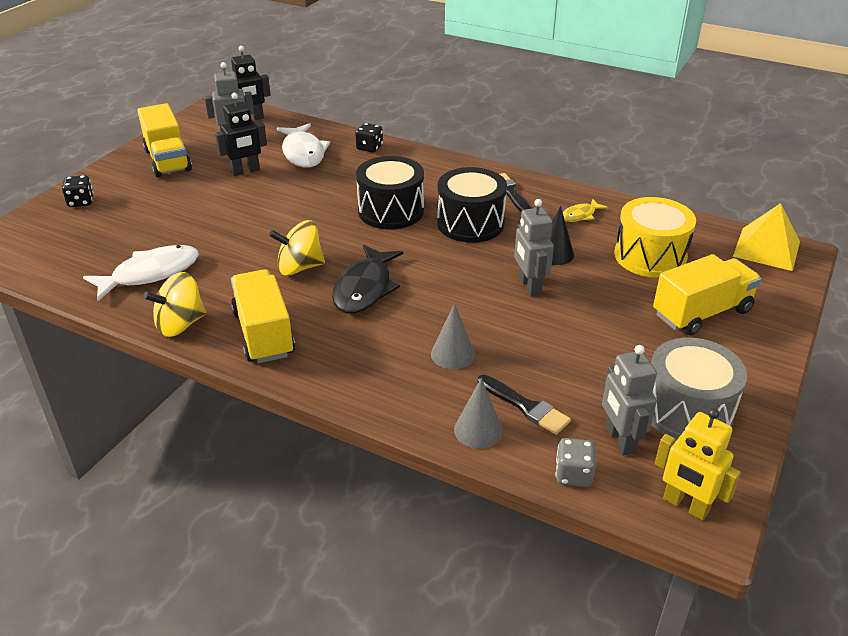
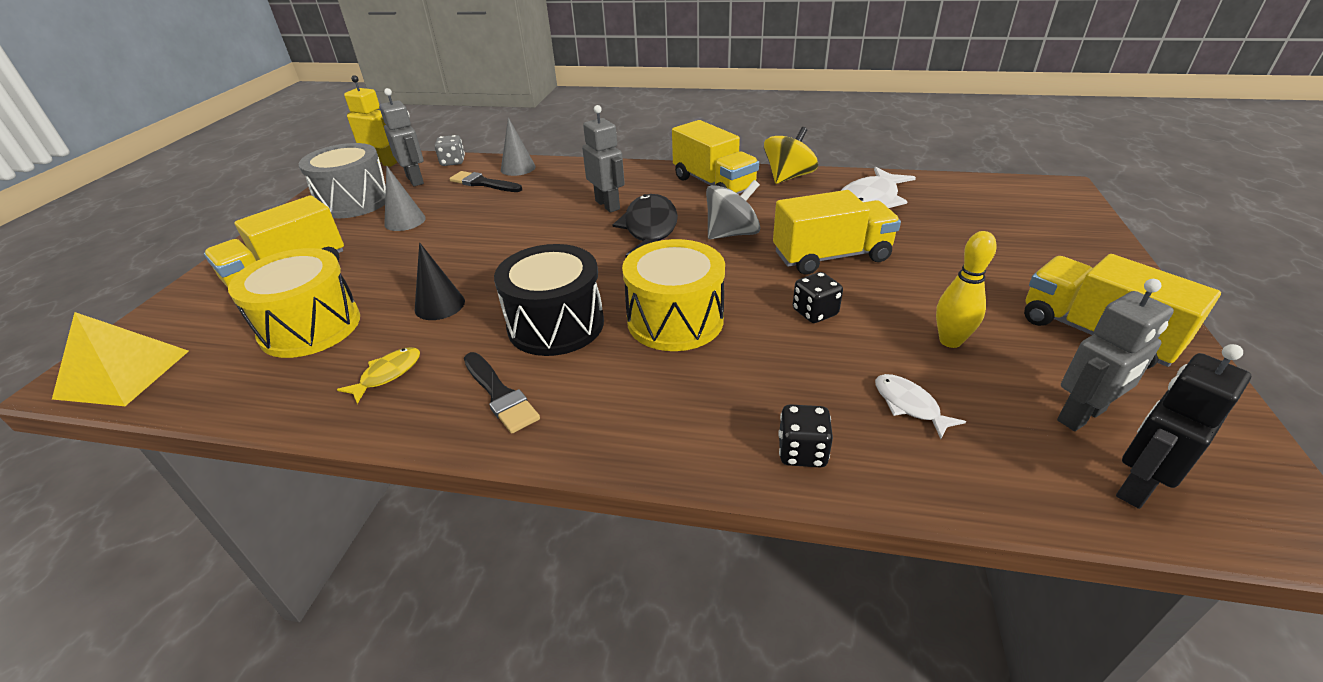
camera: 165 degrees right, 0 degrees up
(81, 202) = (1075, 248): black dice -> black dice (815, 312)
(245, 171) = (950, 341): black robot -> yellow bowling pin
(247, 231) = (831, 257): none -> yellow truck
(299, 267) = (732, 234): yellow spinning top -> grey spinning top
(303, 153) = (909, 405): white fish -> white fish, size x0.52
(391, 211) = (675, 320): black drum -> yellow drum
(452, 354) = (546, 200): grey cone -> grey cone (405, 221)
(529, 286) = (475, 263): grey robot -> grey robot (608, 205)

